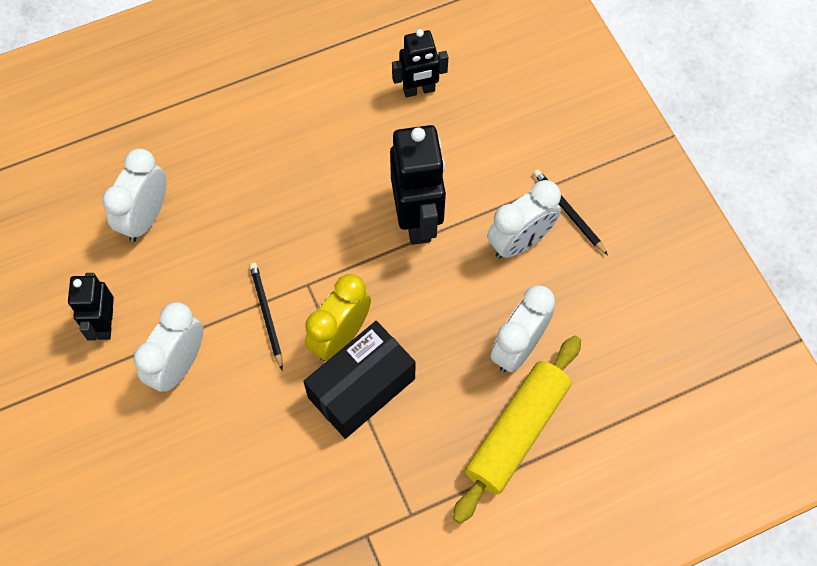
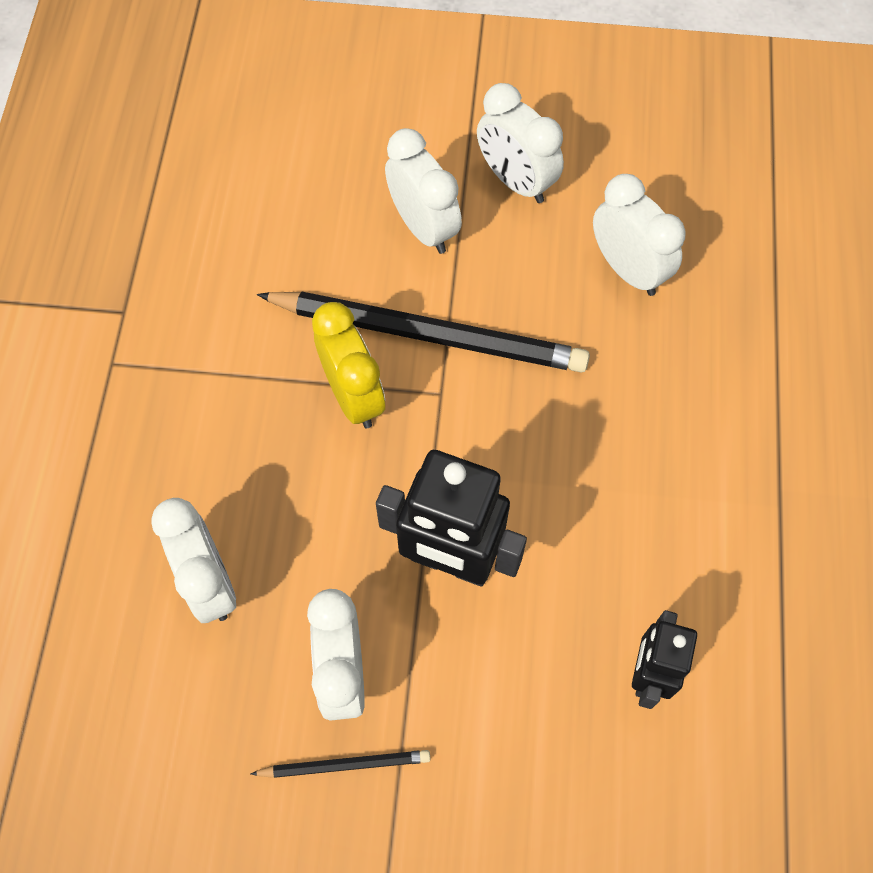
camera: 120 degrees right, 0 degrees up
(105, 324) = (516, 181): black robot -> white clock
(266, 314) = (429, 334): black pencil -> black pencil, size x2.20
(361, 388) = (279, 386): black box -> none
(516, 432) = (116, 519): yellow rolling pin -> none

